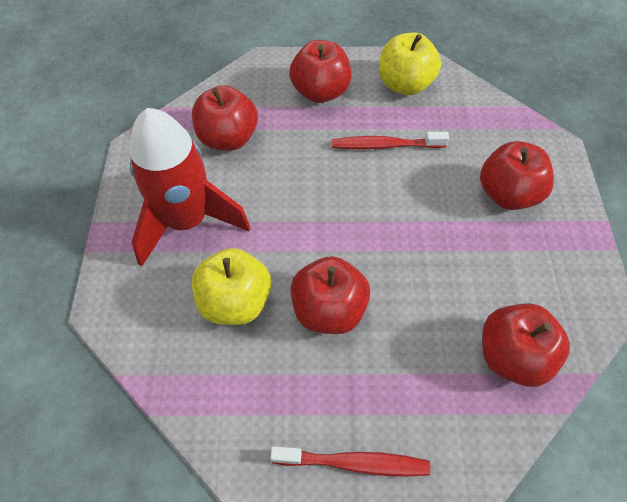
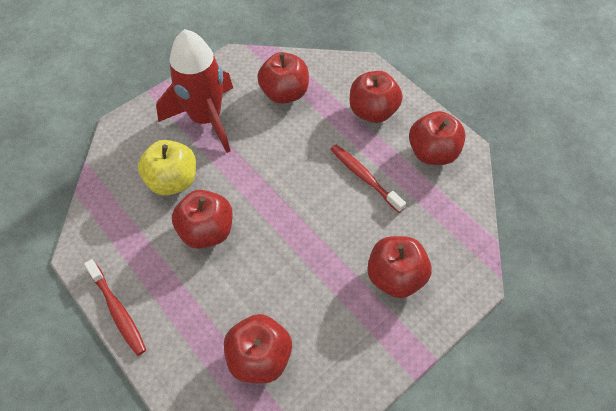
camera: 50 degrees right, 0 degrees up
(405, 84) = (432, 153): yellow apple -> red apple

